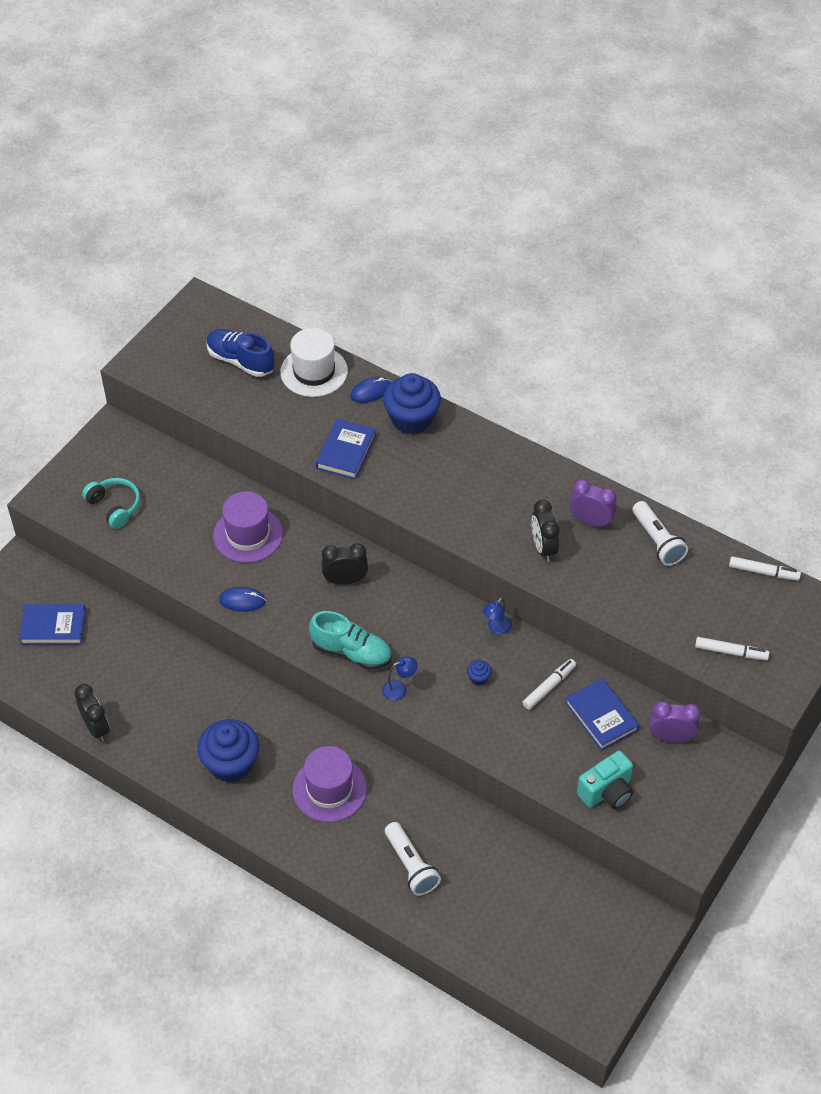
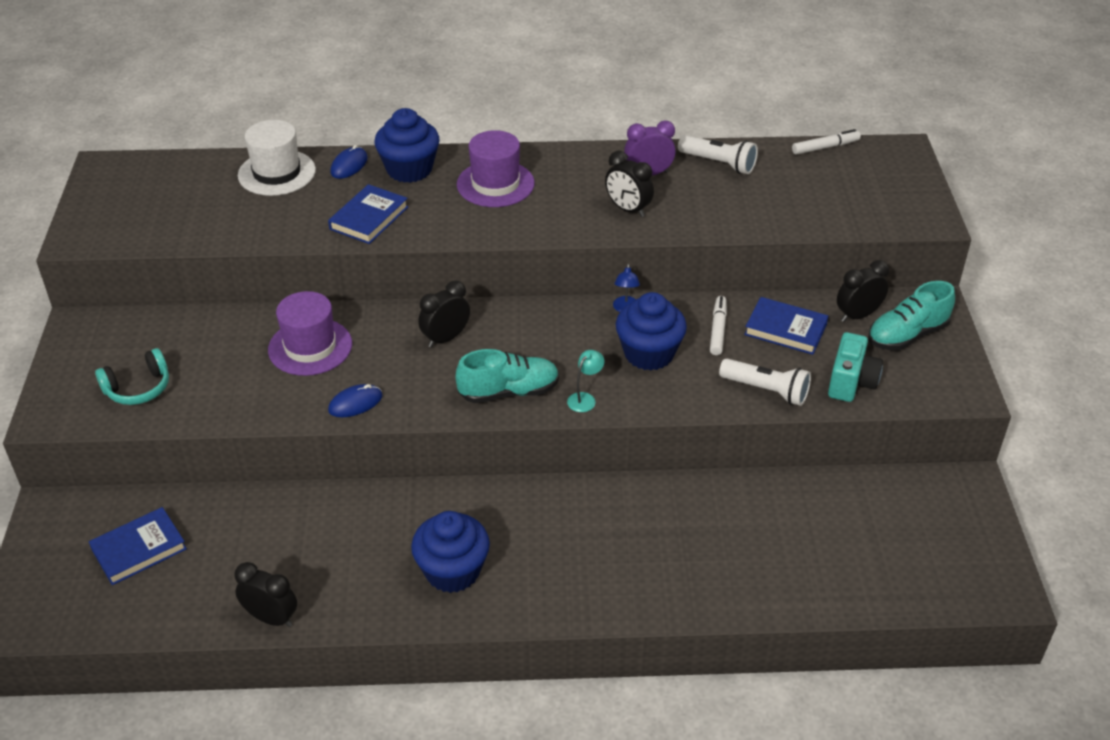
camera: 35 degrees left, 10 degrees down
(114, 506) = (138, 388): turquoise headphones -> turquoise headphones turned 135 degrees clockwise
(241, 361) = (191, 193): blue shoe -> none
(329, 789) = (574, 538): purple hat -> purple hat (495, 184)
(346, 452) = (369, 218): blue book -> blue book turned 45 degrees clockwise
(399, 689) = (585, 398): blue lamp -> turquoise lamp
(411, 865) = (716, 560): white flashlight -> white flashlight (766, 390)
(478, 678) = (649, 353): blue cupcake -> blue cupcake, size x2.49
(670, 737) = (857, 315): purple clock -> black clock
(693, 777) = (907, 335): none -> turquoise shoe
(731, 652) = (863, 210): white marker -> none

